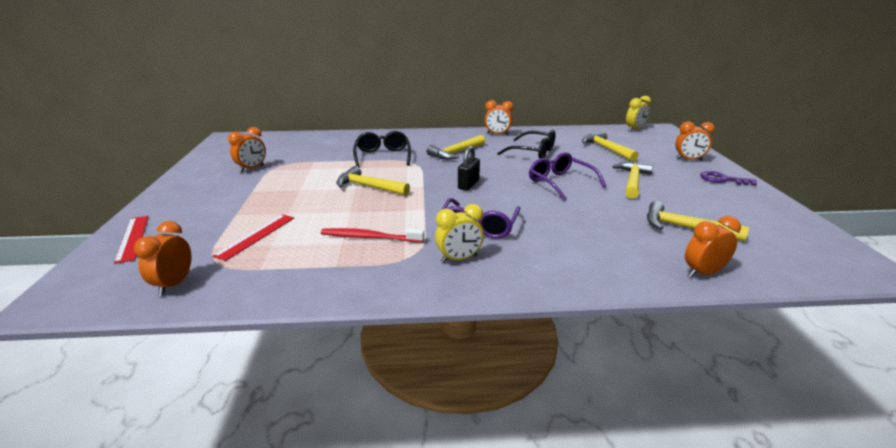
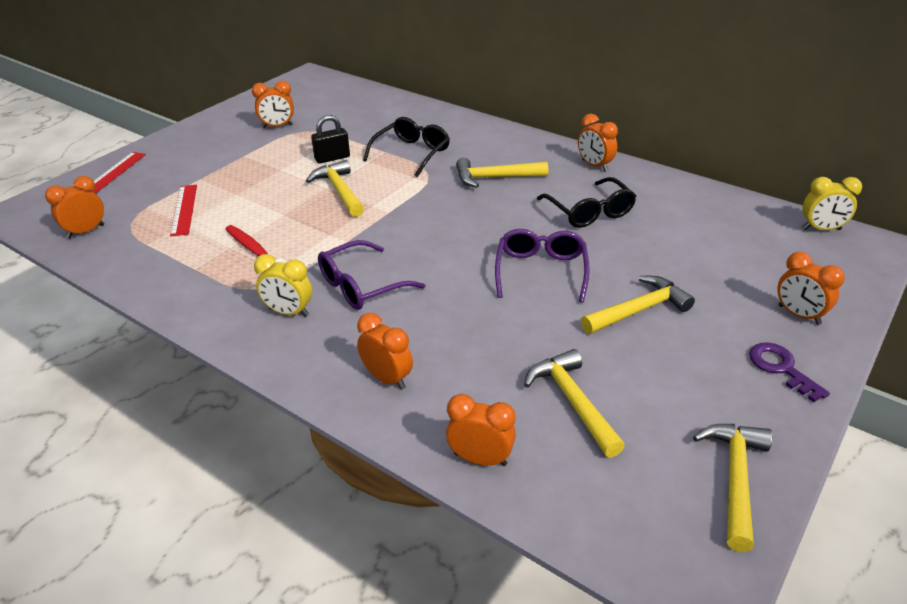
camera: 40 degrees right, 10 degrees up
(256, 236) = (184, 209): red ruler -> red ruler turned 75 degrees counterclockwise
(468, 184) = (435, 229): black padlock -> black padlock (332, 158)
(585, 262) = (387, 378): none -> orange clock
(606, 149) = (703, 246): yellow hammer -> yellow hammer (735, 479)

